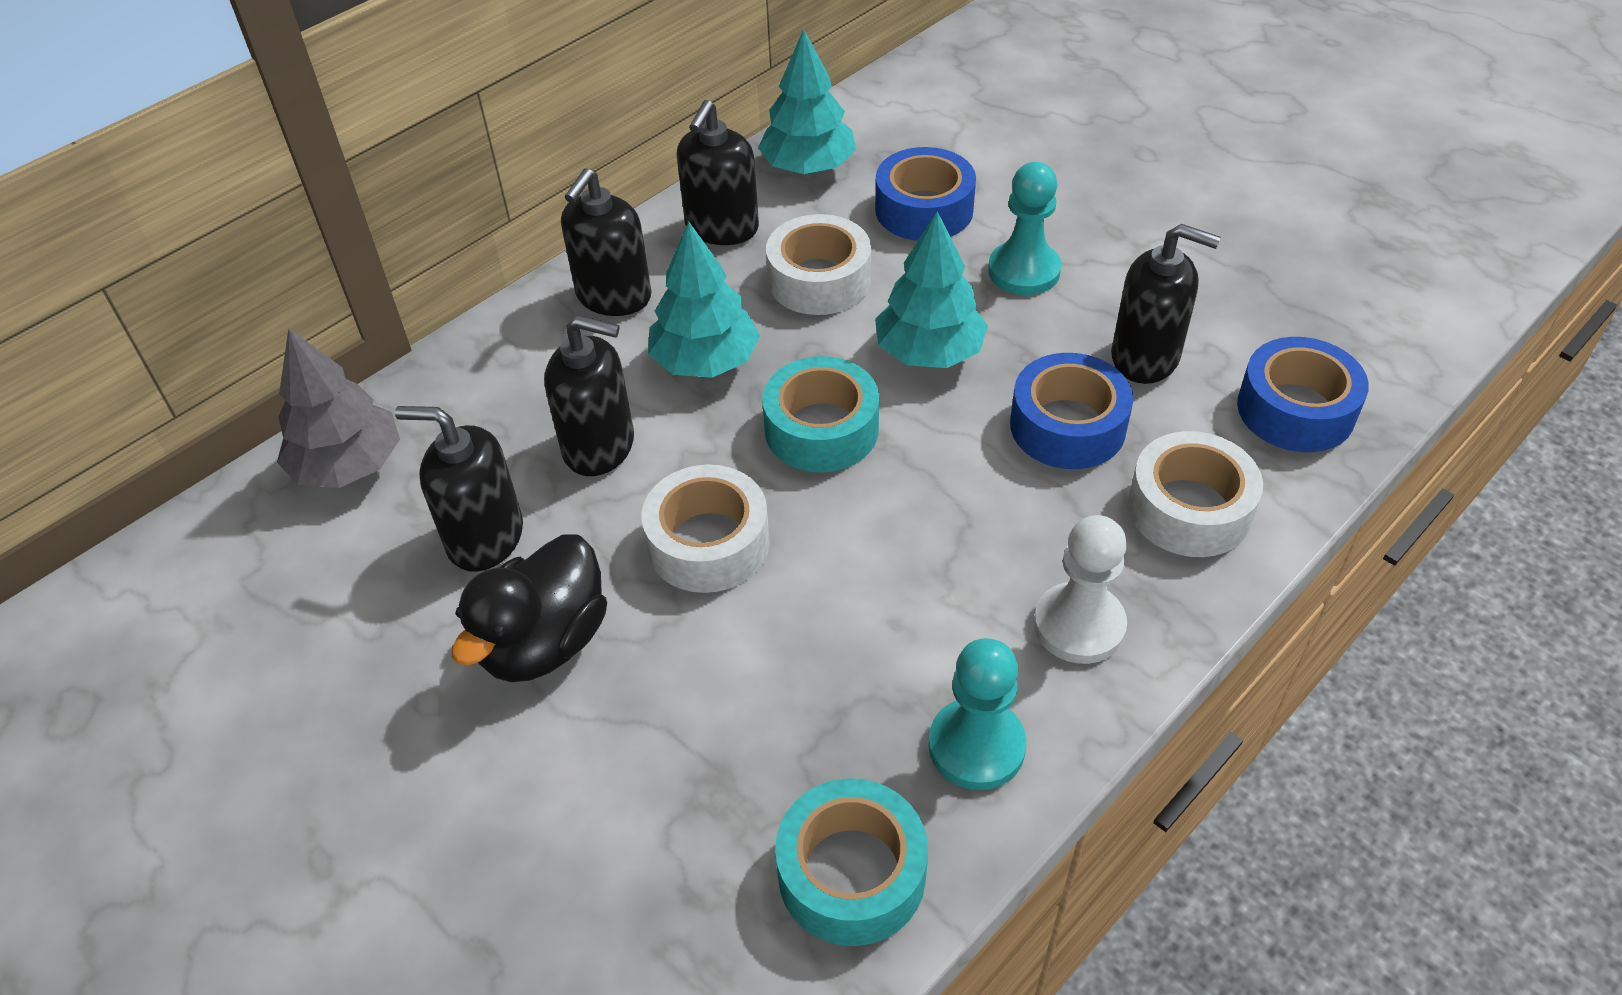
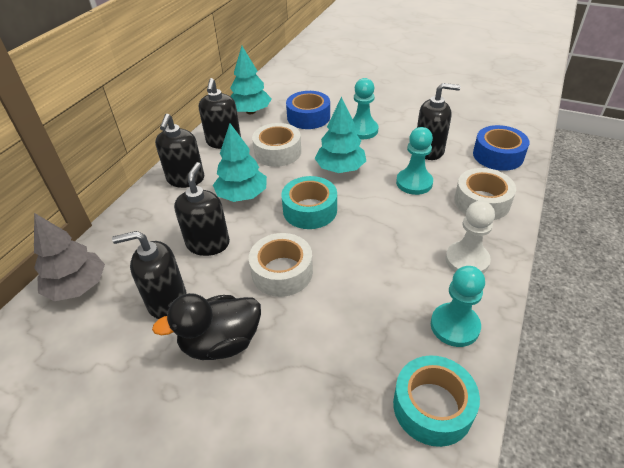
camera: 20 degrees left, 5 degrees down
(544, 643) = (221, 343): black duck -> black duck turned 60 degrees clockwise
(599, 446) = (208, 243): black soap dispenser -> black soap dispenser turned 75 degrees counterclockwise
(1067, 426) = (414, 183): blue tape -> turquoise pawn

